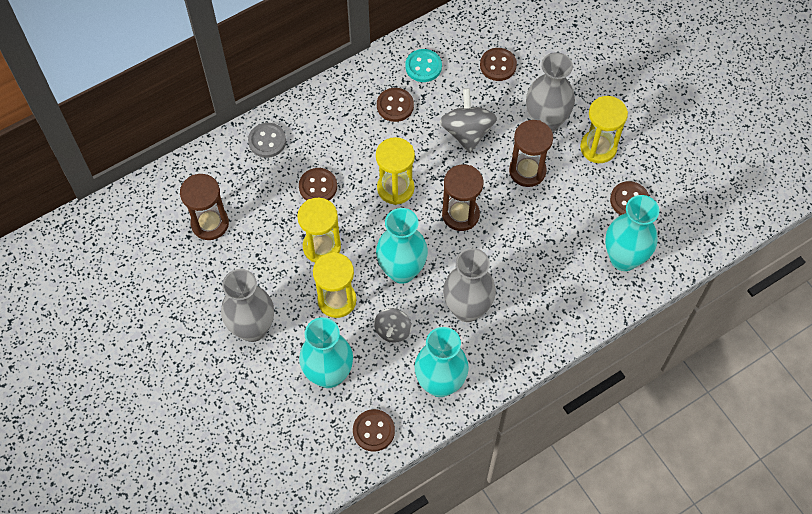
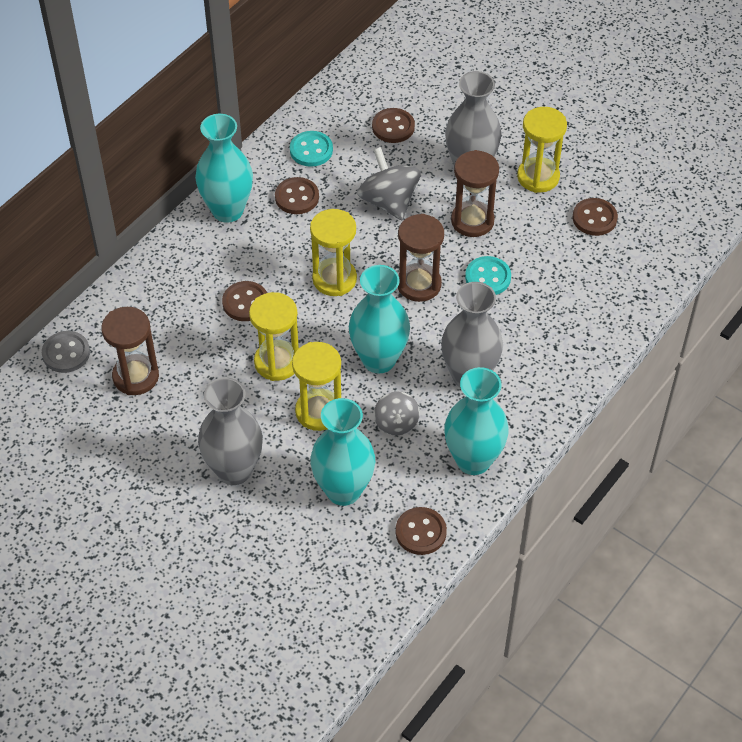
camera: 20 degrees left, 10 degrees down
(267, 141) = (166, 273): grey button -> grey button (66, 353)
(518, 226) = (488, 277): none -> turquoise button
(623, 258) = (615, 276): turquoise vase -> turquoise vase (227, 210)

